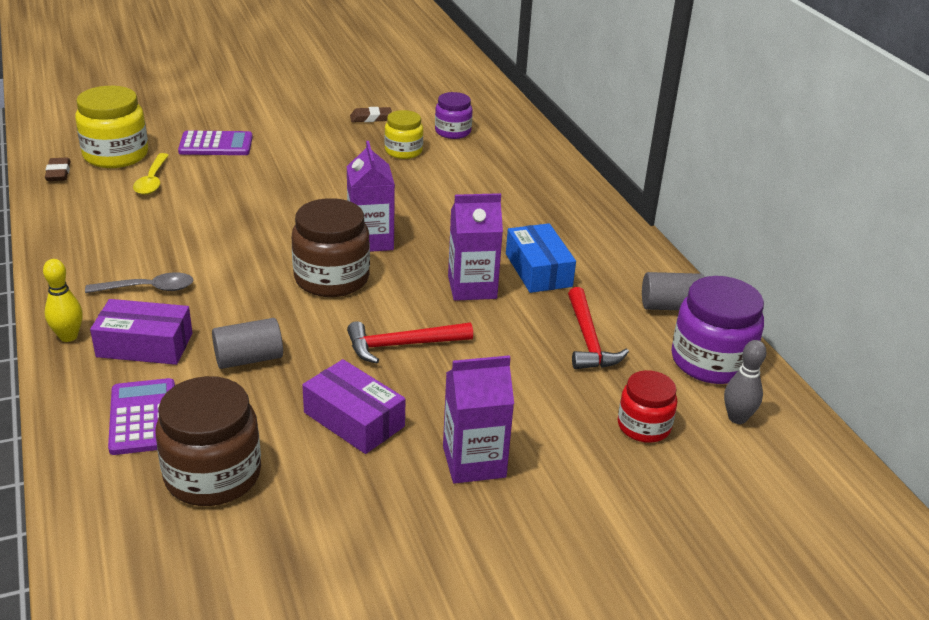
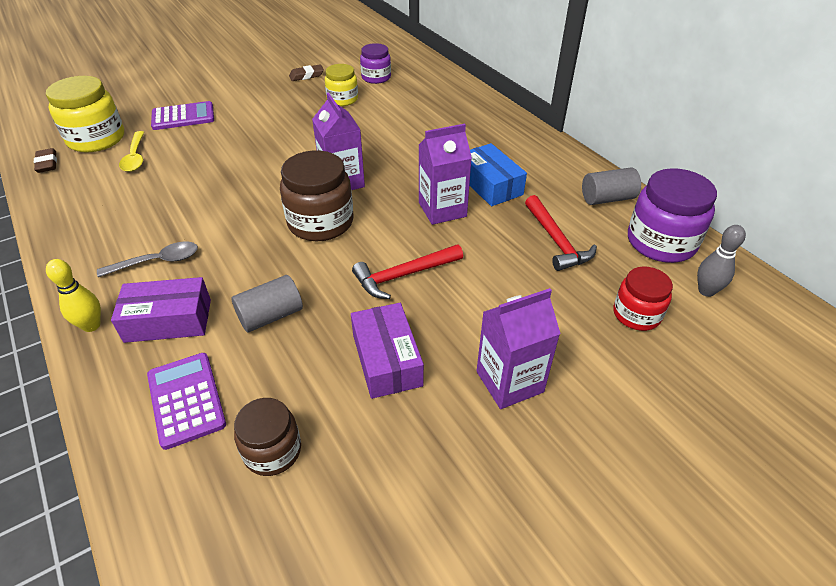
camera: 10 degrees left, 10 degrees up
(213, 475) = (272, 451): brown jar -> brown jar, size x0.61
(354, 419) = (387, 360): purple box -> purple box turned 45 degrees clockwise

